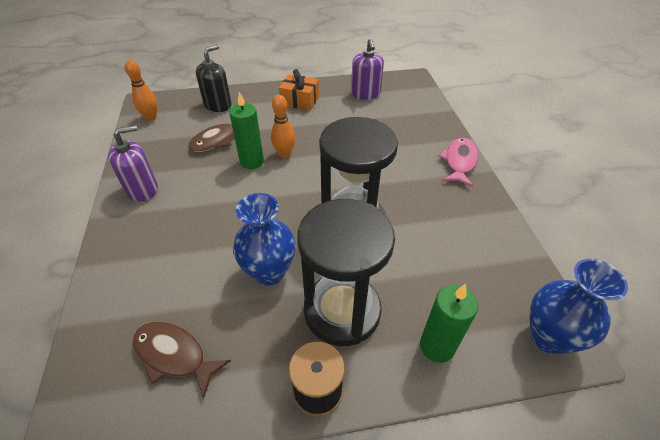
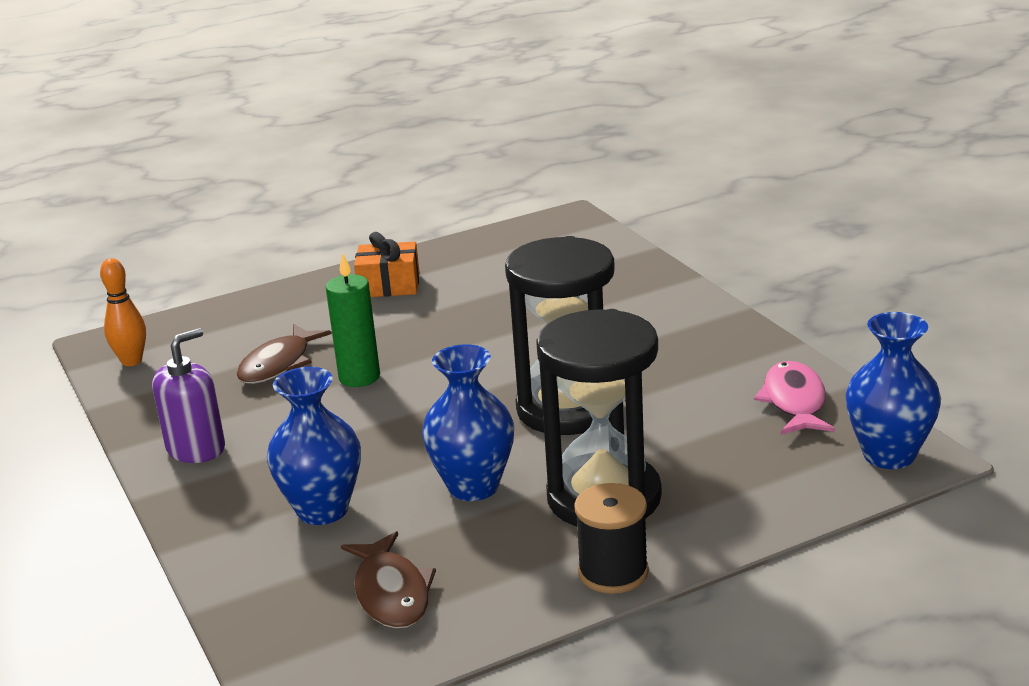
camera: 15 degrees left, 20 degrees down
(174, 355) = (391, 593): brown fish -> brown fish turned 120 degrees counterclockwise
(177, 262) = (322, 510): none -> blue vase
(218, 105) = (244, 320): black soap dispenser -> none
(284, 154) = (409, 357): orange bowling pin -> none
(365, 94) = (499, 254): purple soap dispenser -> none
(437, 346) = (749, 497): green candle -> none
(459, 162) = (696, 307): pink fish -> pink fish (794, 401)

